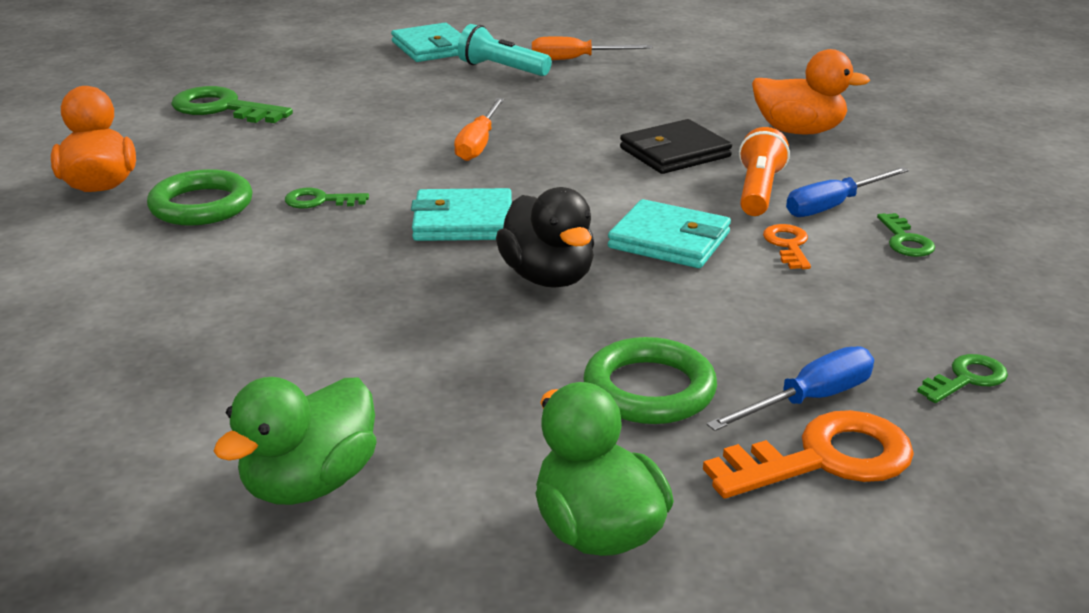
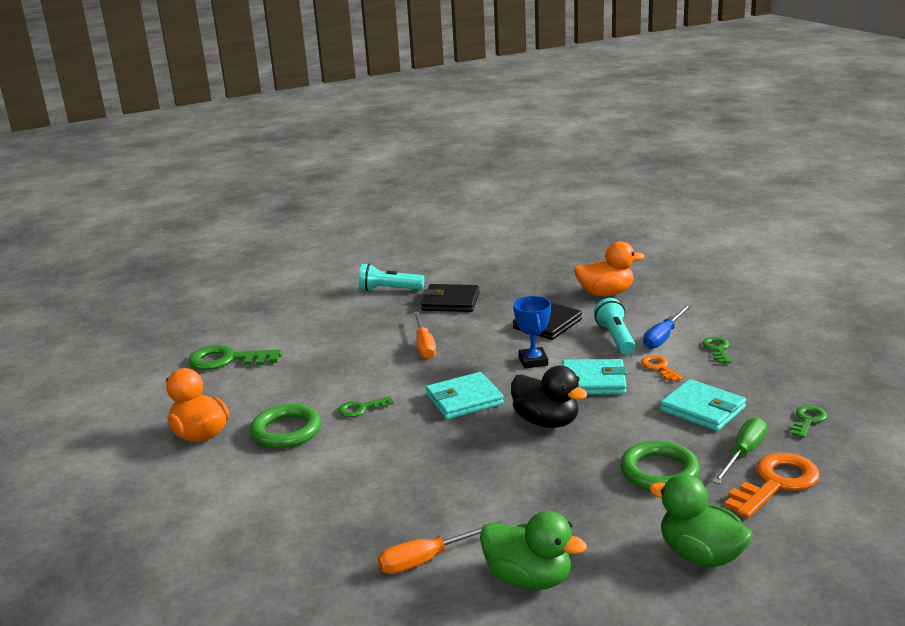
camera: 20 degrees left, 5 degrees down
(310, 483) = (529, 579): green duck -> green duck turned 75 degrees counterclockwise
(432, 48) = (327, 284): turquoise wallet -> turquoise wallet (702, 409)
(568, 98) = (450, 302): none -> black wallet
(576, 59) = (430, 273): orange screwdriver -> orange screwdriver (427, 559)
(607, 195) = (533, 361): none -> blue trophy
(758, 191) = (615, 338): orange flashlight -> turquoise flashlight
(809, 400) = (743, 454): blue screwdriver -> green screwdriver
(905, 240) = (717, 349): green key -> green key turned 150 degrees counterclockwise

